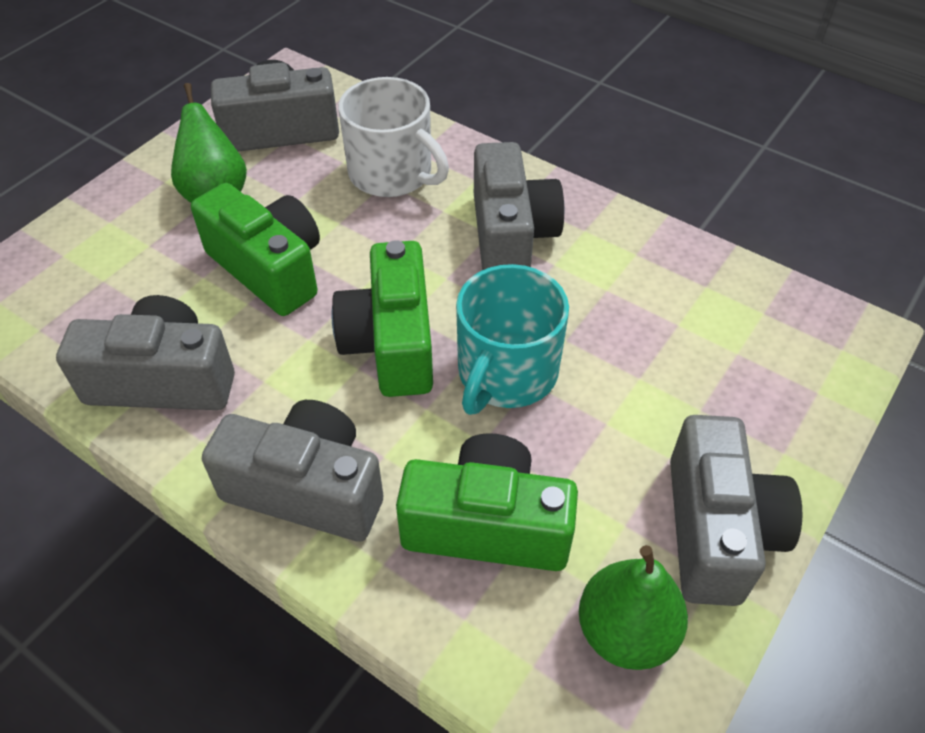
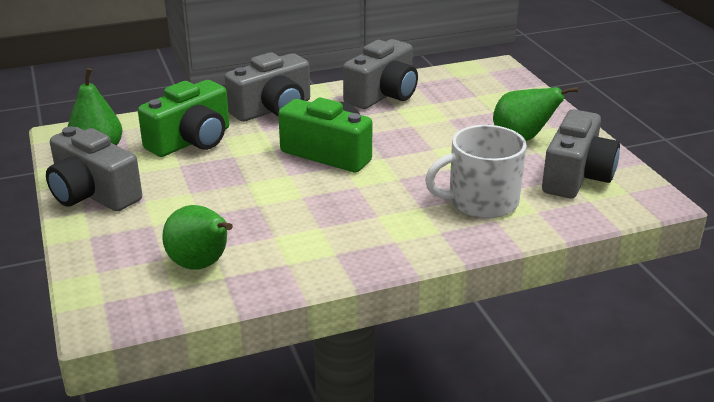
camera: 125 degrees right, 20 degrees down
(269, 268) = (432, 137): green camera -> none
(506, 373) = (263, 177): turquoise mug -> none
(511, 234) = (366, 222): grey camera -> none
(710, 314) = (201, 265): none -> green pear

